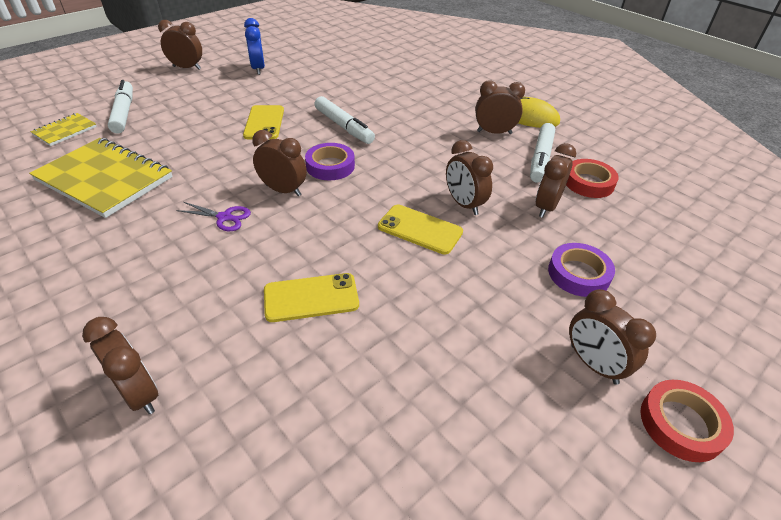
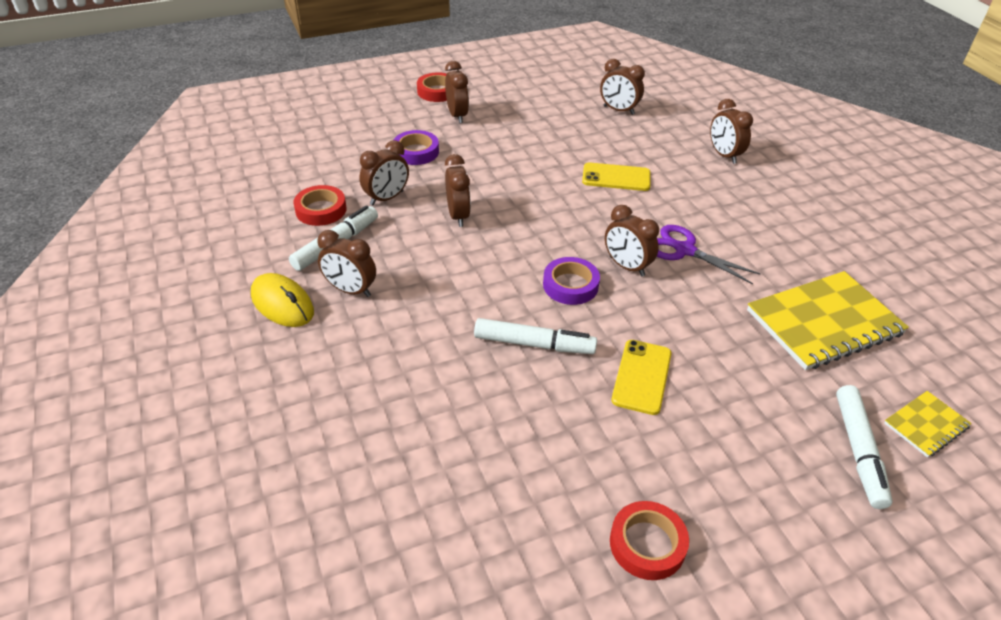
camera: 160 degrees left, 0 degrees up
(104, 179) = (824, 322): yellow notebook -> yellow notebook turned 75 degrees counterclockwise
(187, 68) = (795, 588): brown clock -> brown clock (618, 110)
(224, 217) = (685, 250): purple scissors -> purple scissors, size x1.55
(258, 69) = (647, 544): blue clock -> red tape
(344, 126) = (534, 344): white marker -> white marker turned 120 degrees clockwise
(420, 229) = (512, 204): yellow phone -> none

